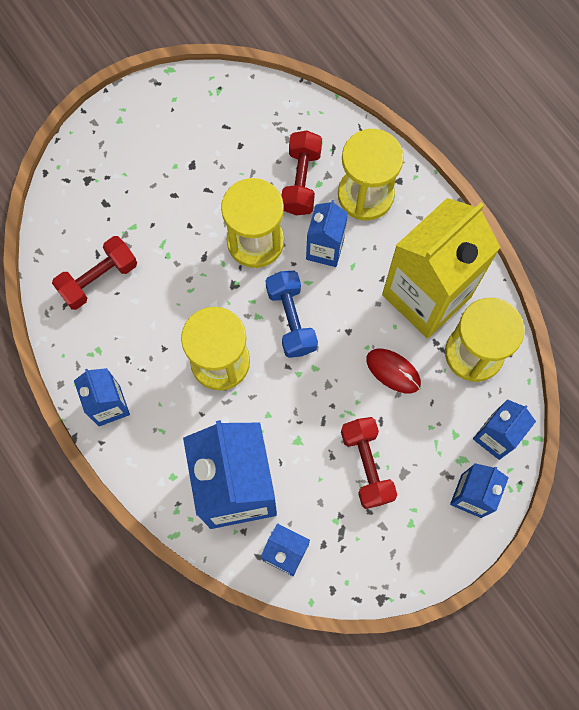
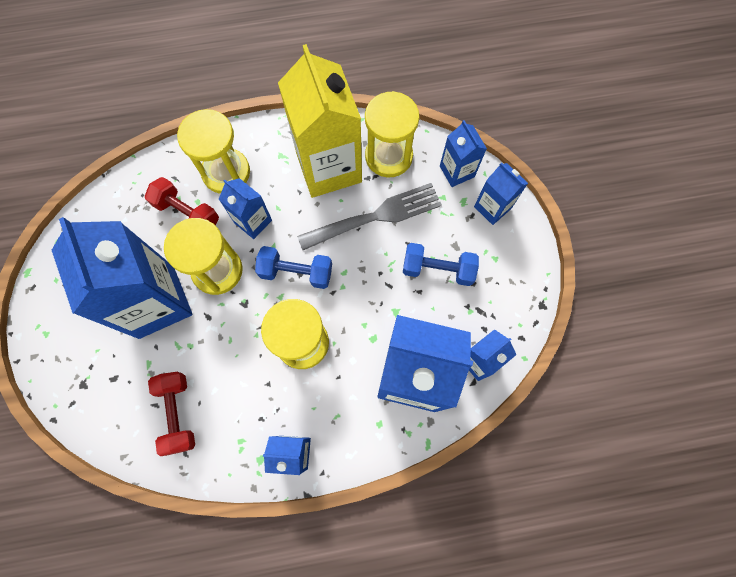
camera: 65 degrees left, 0 degrees up
(196, 201) = (156, 302): none -> blue carton
(366, 465) = (438, 269): red dumbbell -> blue dumbbell
(393, 371) = (375, 217): red mouse -> grey fork

